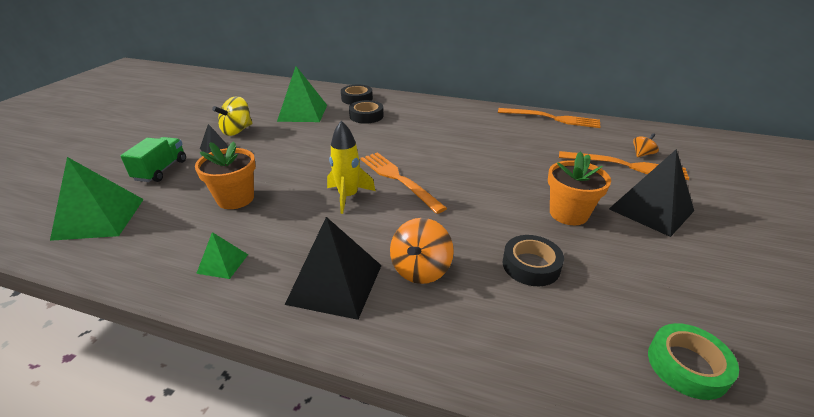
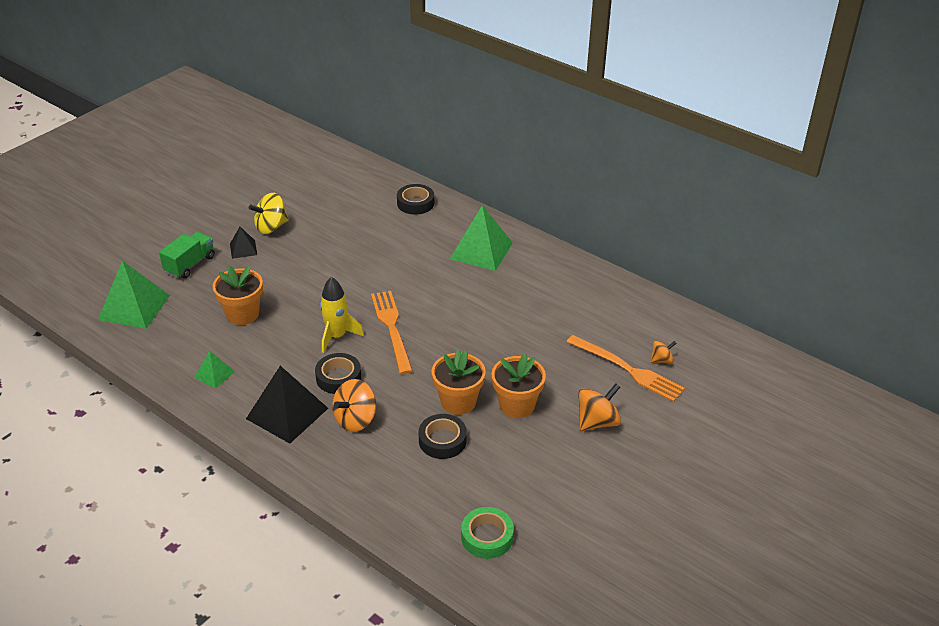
camera: 20 degrees right, 5 degrees up
(303, 113) = (346, 214): green pyramid -> green pyramid (481, 251)
(366, 116) = (410, 234): black tape -> black tape (338, 378)
(512, 224) = (458, 402): none -> orange flower pot
(552, 118) = (613, 286): orange fork -> none
(651, 210) = (597, 422): black pyramid -> orange spinning top

